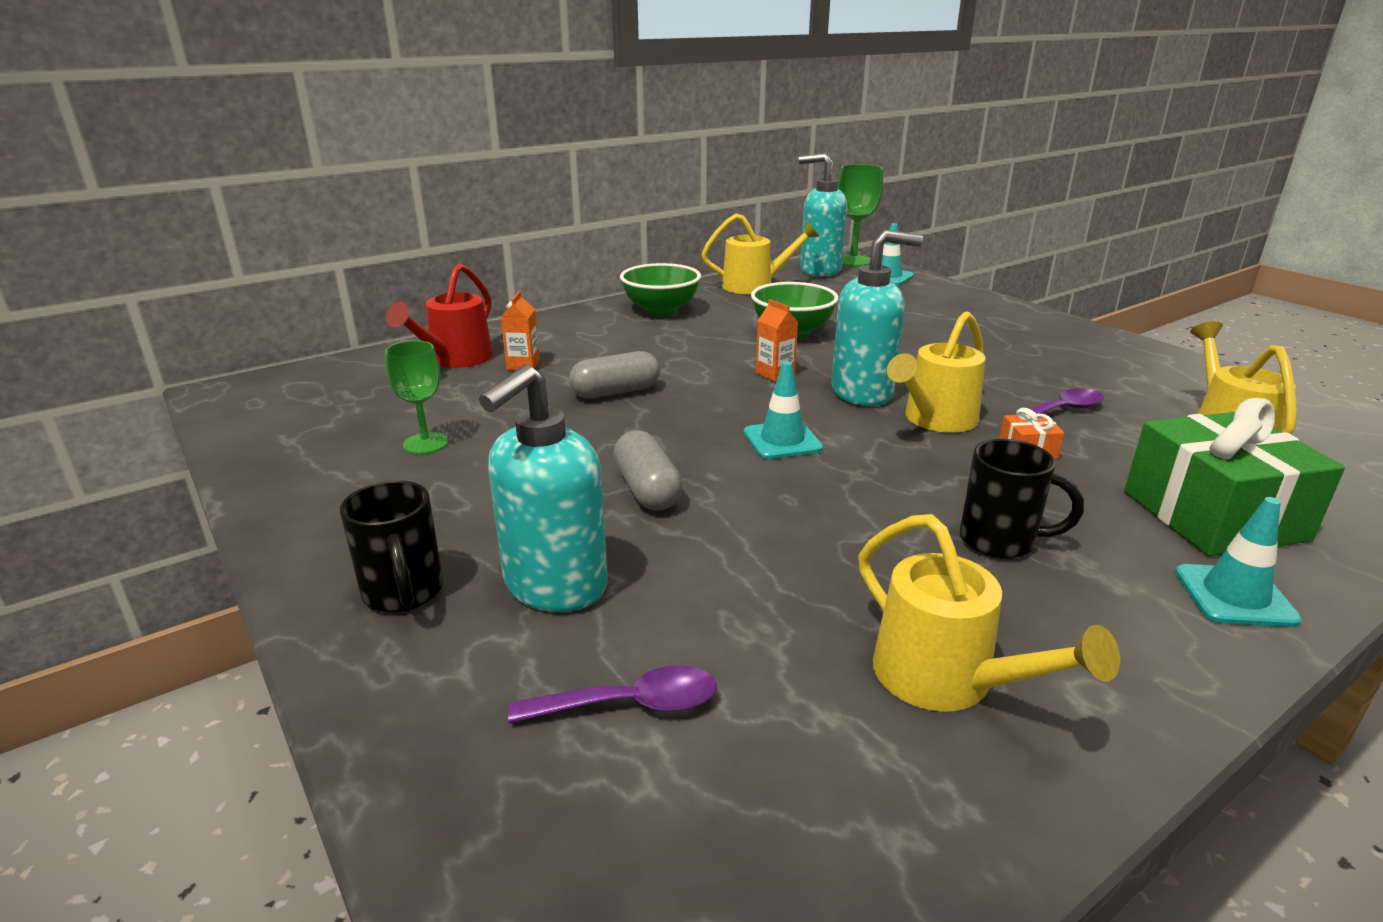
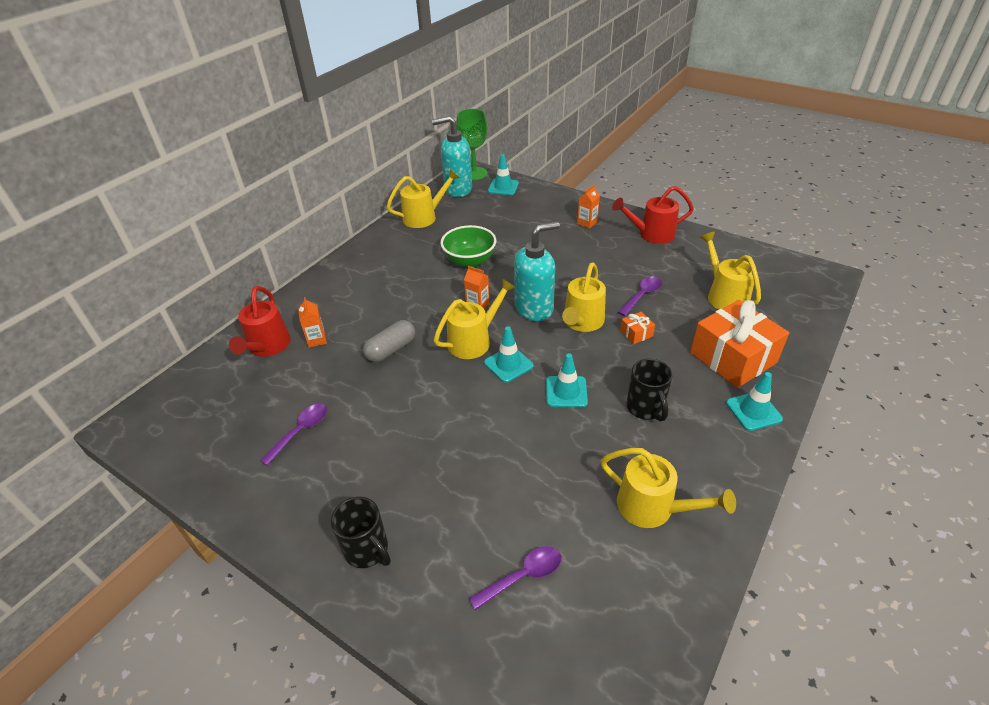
camera: 20 degrees left, 15 degrees up
(425, 443) = (300, 431): green goblet -> purple spoon
(554, 586) = (445, 516): turquoise soap dispenser -> none
(647, 489) = (455, 428): grey capsule -> none
(661, 310) = (376, 259): green bowl -> none
(745, 406) = (474, 340): none -> yellow watering can
(861, 490) = (566, 392): none -> turquoise traffic cone
(1000, 541) = (645, 408): black mug -> black mug turned 75 degrees clockwise
(1002, 325) = (587, 223): none -> orange carton
(1109, 351) = (651, 234): none -> red watering can
(1213, 515) = (733, 358): green gift -> orange gift

